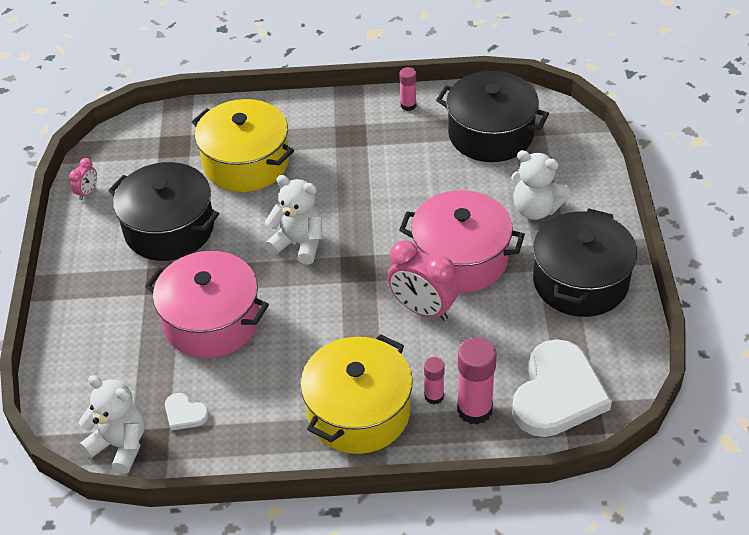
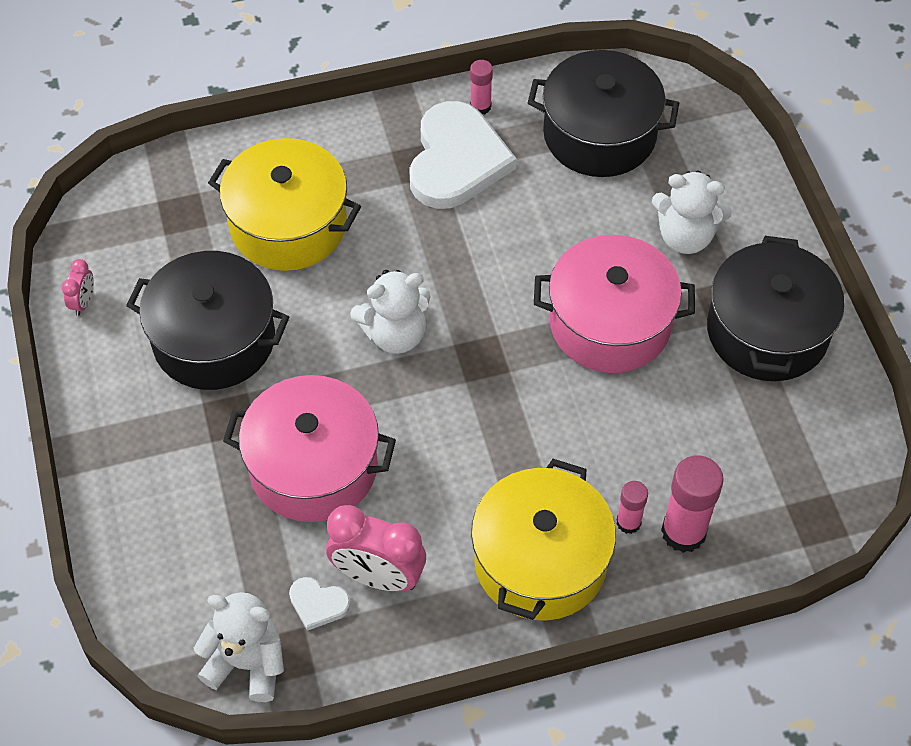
camera: 15 degrees left, 10 degrees up
(299, 243) = (395, 334): white teddy bear -> white teddy bear turned 150 degrees clockwise
(422, 309) = (581, 403): pink clock -> pink clock (378, 576)
(557, 393) = (779, 492): white heart -> white heart (457, 160)

